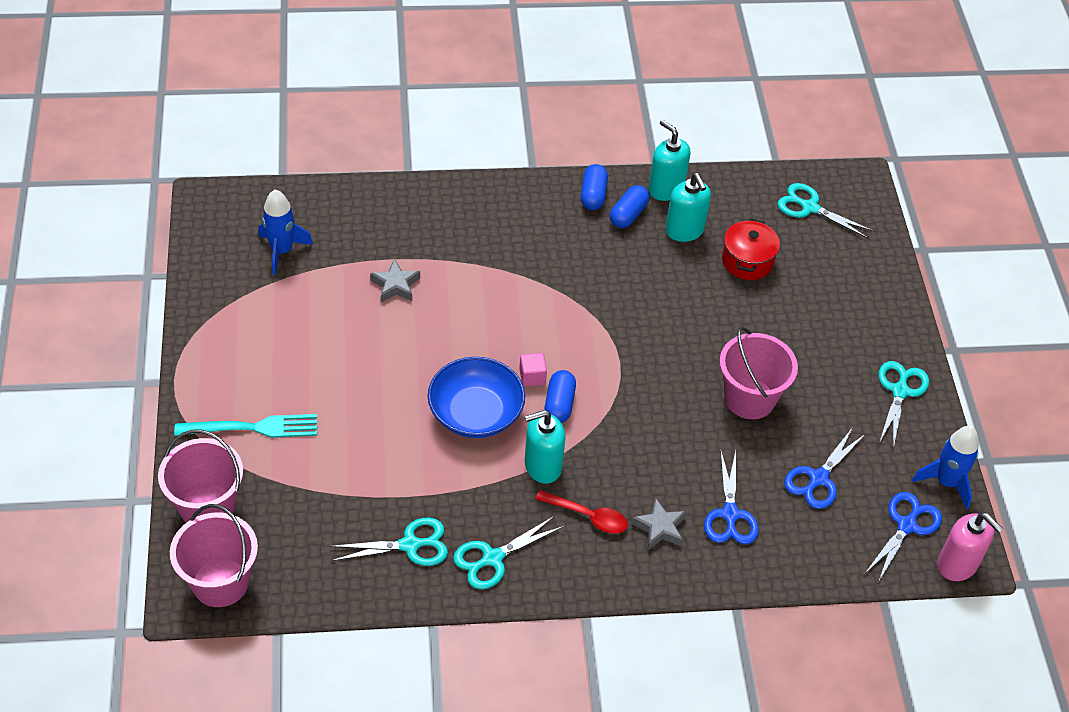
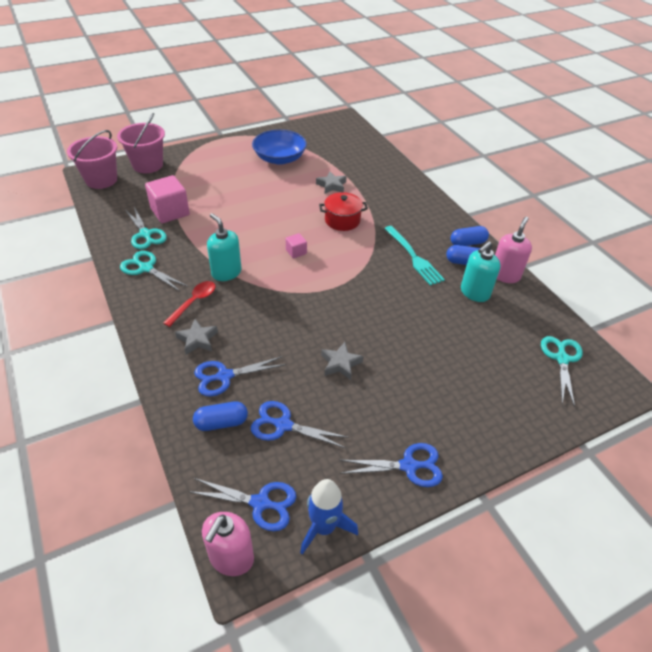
camera: 70 degrees right, 5 degrees down
(253, 428) = (204, 165): turquoise fork -> turquoise fork (413, 257)
(282, 251) = (328, 146): blue rocket -> none
(365, 502) = (170, 212): none -> pink cube
(475, 413) = (254, 236): blue bowl -> blue bowl (279, 158)
(559, 404) = (280, 268): blue capsule -> blue capsule (221, 423)
(588, 516) = (194, 302): red spoon -> red spoon turned 150 degrees counterclockwise
(666, 189) = (505, 275): turquoise soap dispenser -> pink soap dispenser
(747, 261) = (474, 333): red pot -> red pot (342, 220)
(749, 398) = (340, 363): pink bucket -> grey star
(900, 391) = (408, 466): turquoise scissors -> blue scissors

